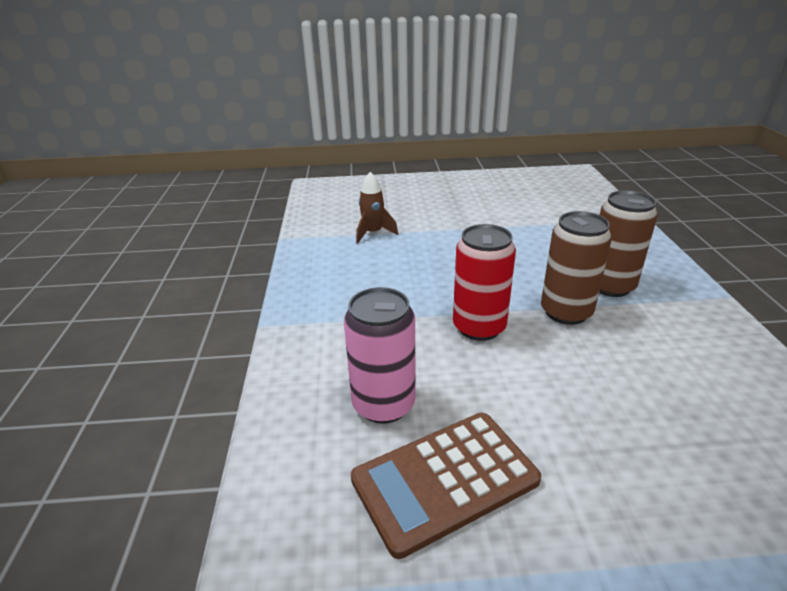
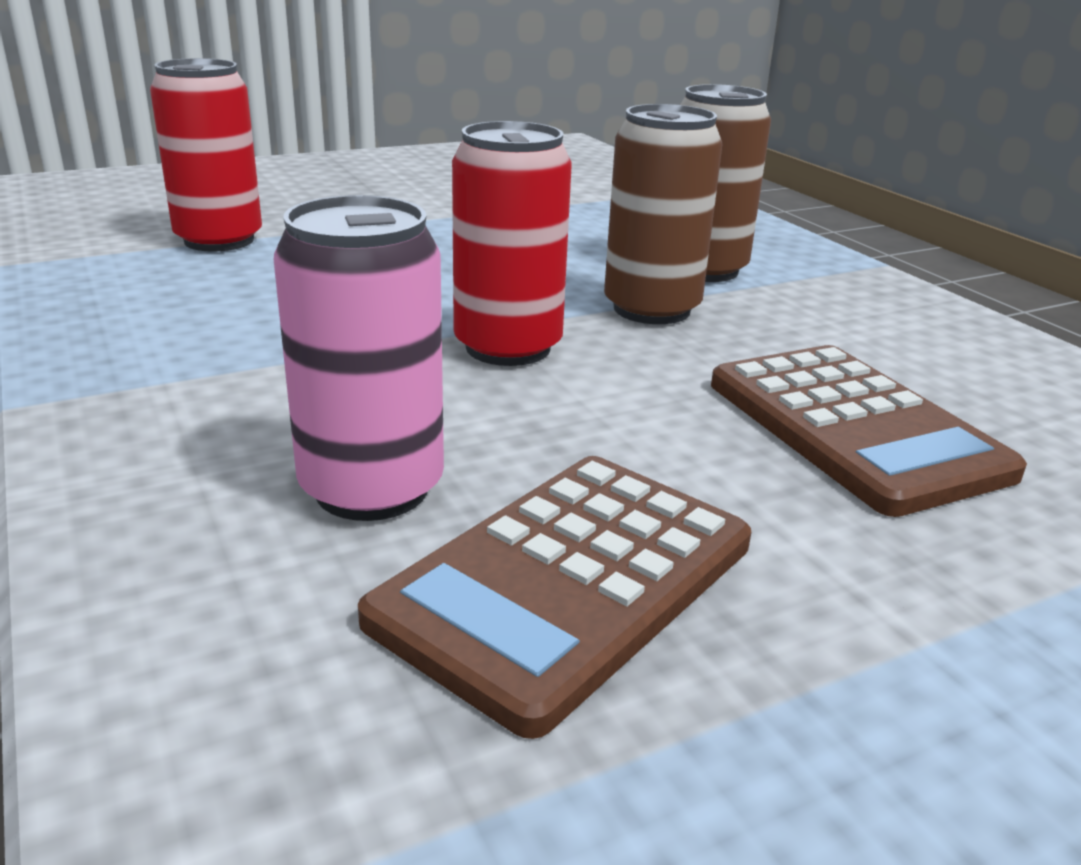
camera: 25 degrees left, 5 degrees down
(373, 233) = (219, 240): brown rocket -> red can
(638, 420) = (854, 427): none -> brown calculator

